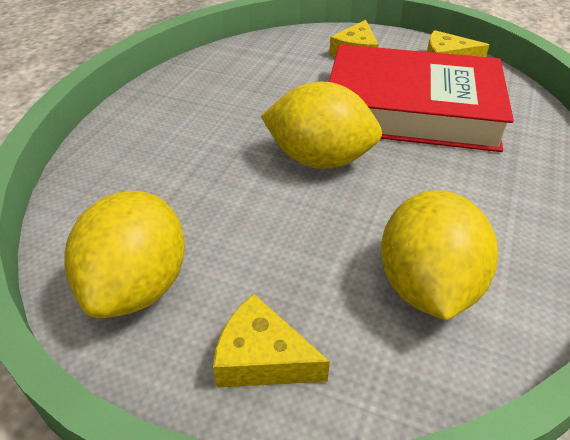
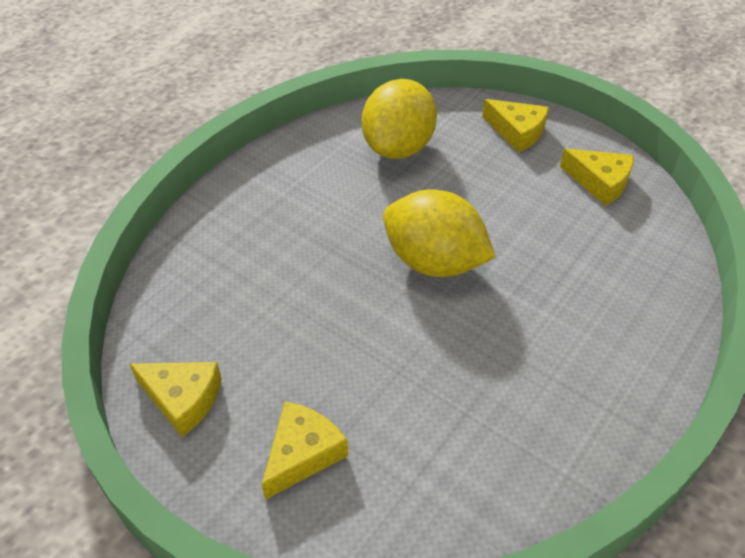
camera: 165 degrees left, 5 degrees up
(138, 286) = (600, 182): yellow lemon -> yellow cheese
(411, 109) = (299, 312): red book -> none

